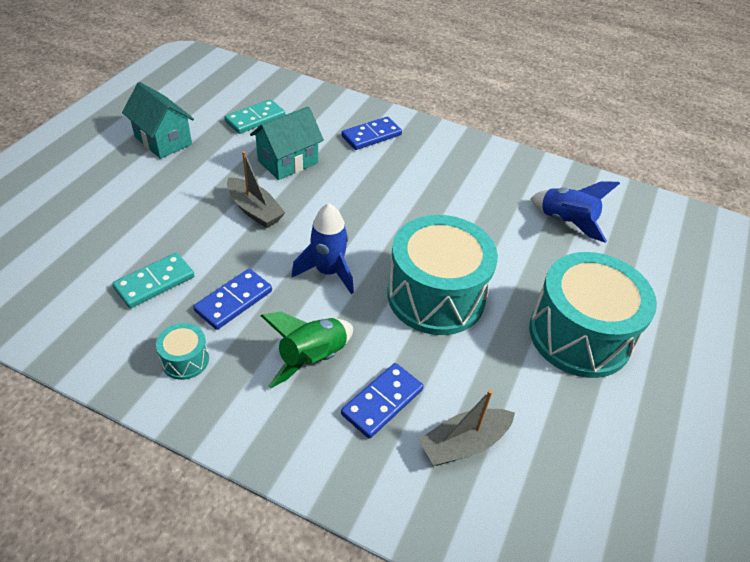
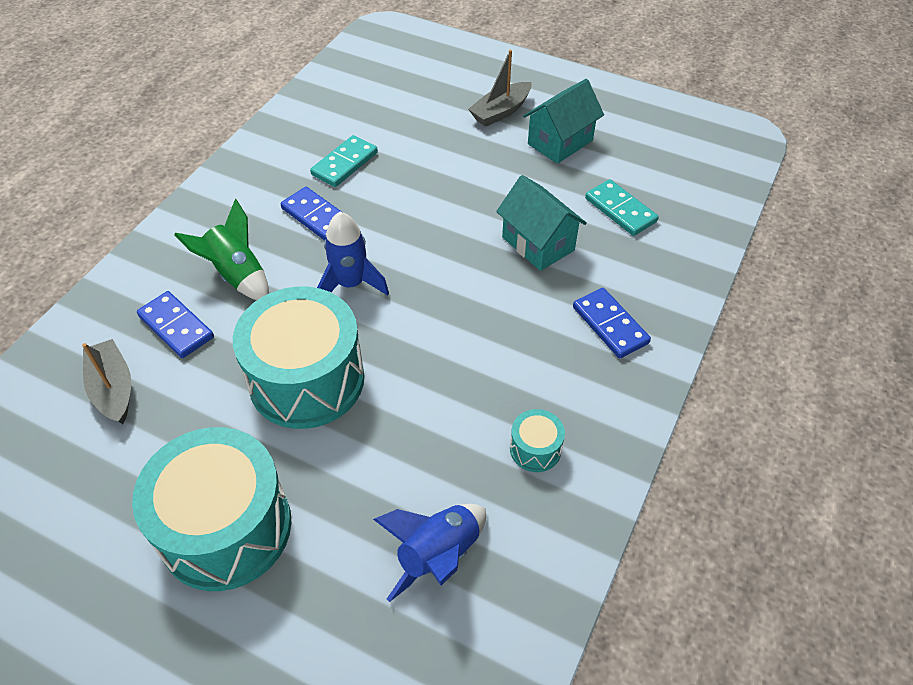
camera: 95 degrees right, 5 degrees up
(154, 282) = (345, 164): turquoise domino -> turquoise domino turned 75 degrees clockwise
(185, 360) = (251, 193): turquoise drum -> turquoise drum (535, 449)
(254, 210) = (448, 221): grey boat -> grey boat (500, 112)

